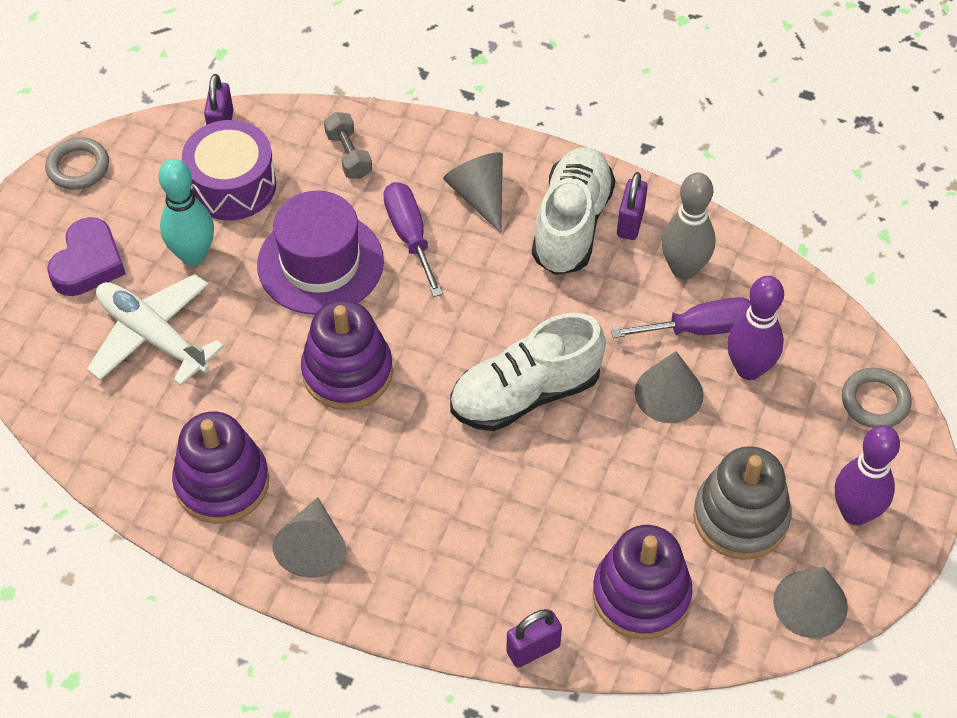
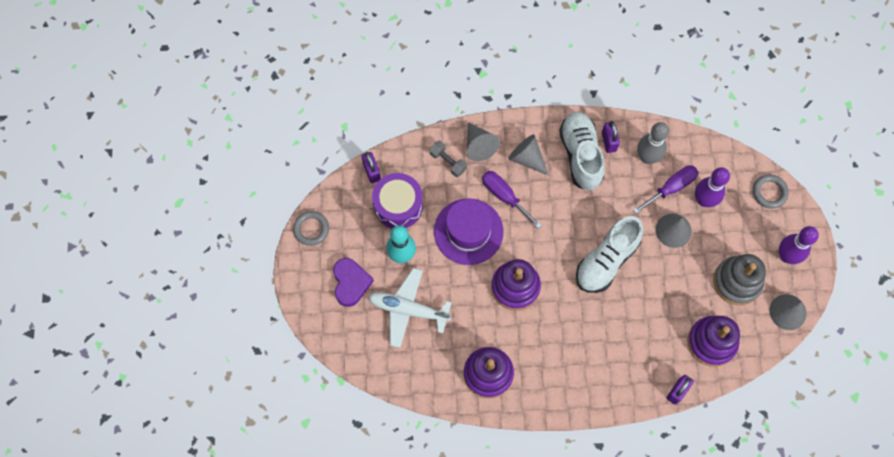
camera: 25 degrees left, 15 degrees up
(313, 547) = (550, 387): grey cone -> grey cone (479, 145)

